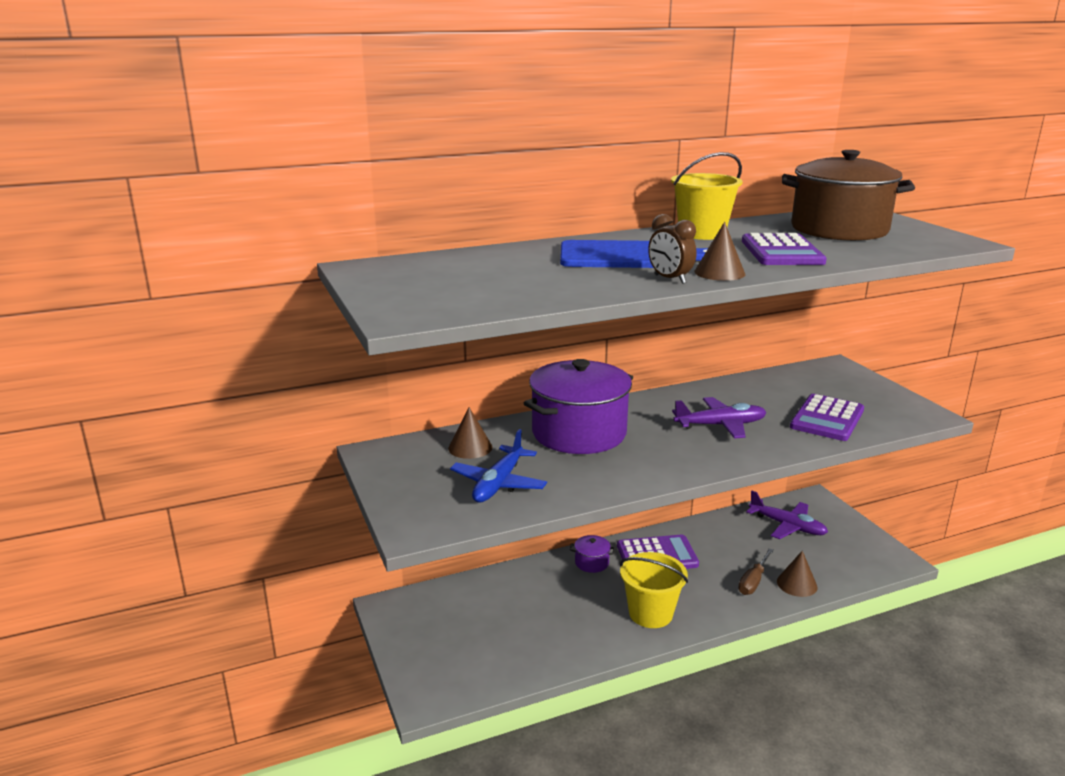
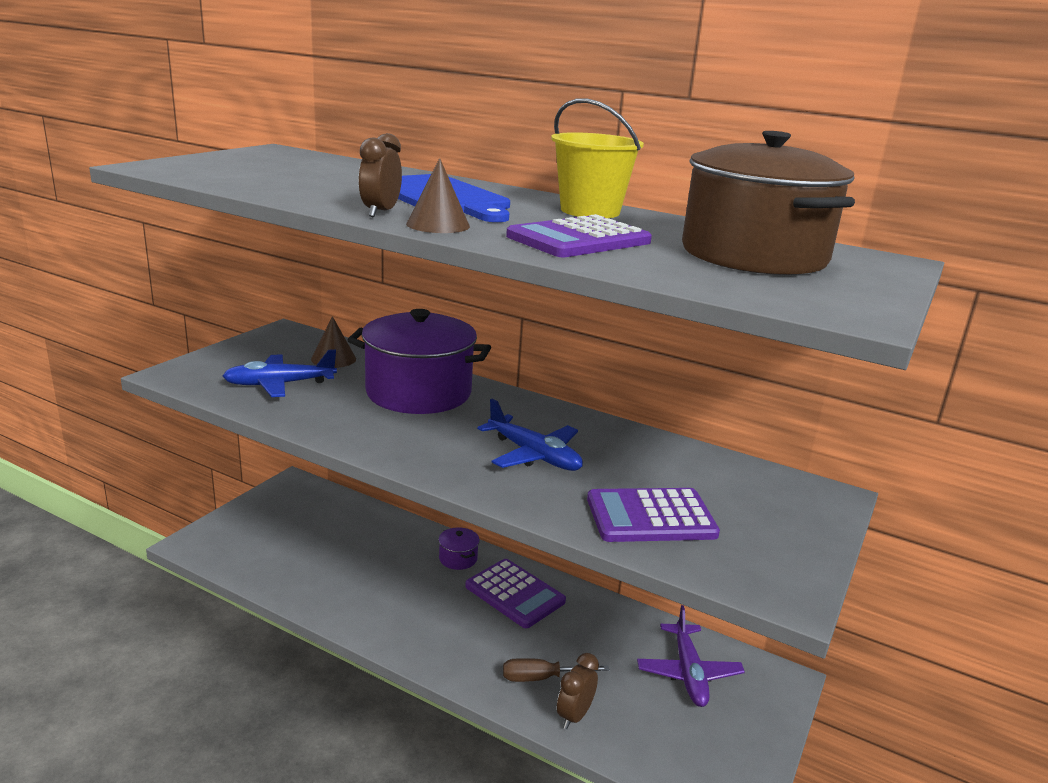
camera: 50 degrees right, 0 degrees up
(650, 613) = (411, 622): yellow bucket -> none
(720, 425) = (534, 455): purple plane -> blue plane
(797, 584) = (574, 716): brown cone -> brown clock

